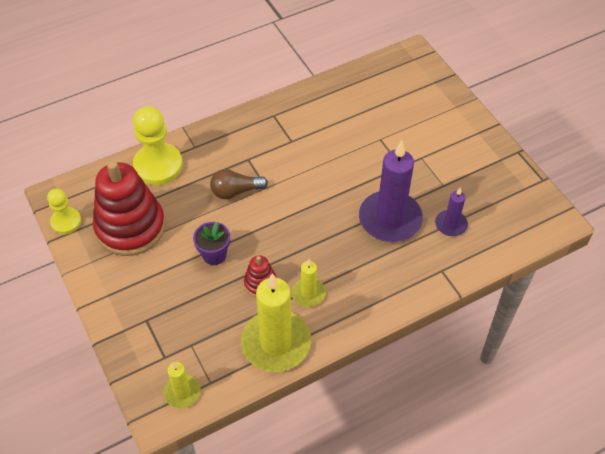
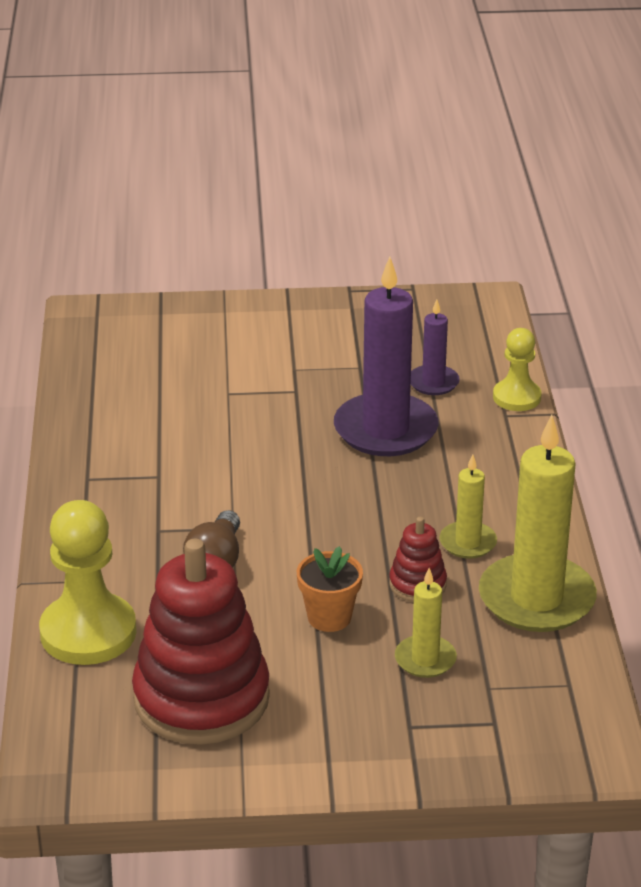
camera: 65 degrees left, 20 degrees down
(66, 222) = (126, 777): yellow pawn -> yellow pawn (516, 397)
(182, 392) = (571, 718): yellow candle -> yellow candle (425, 659)
(214, 255) = (329, 617): purple flower pot -> orange flower pot

